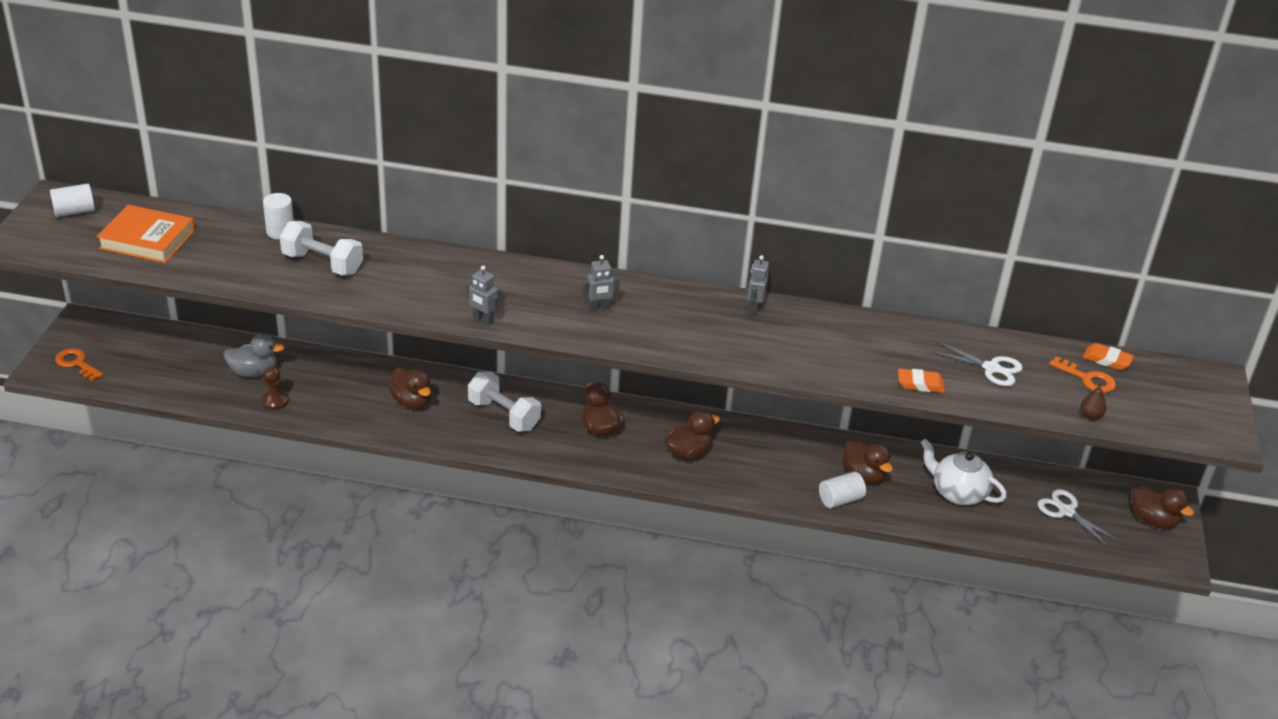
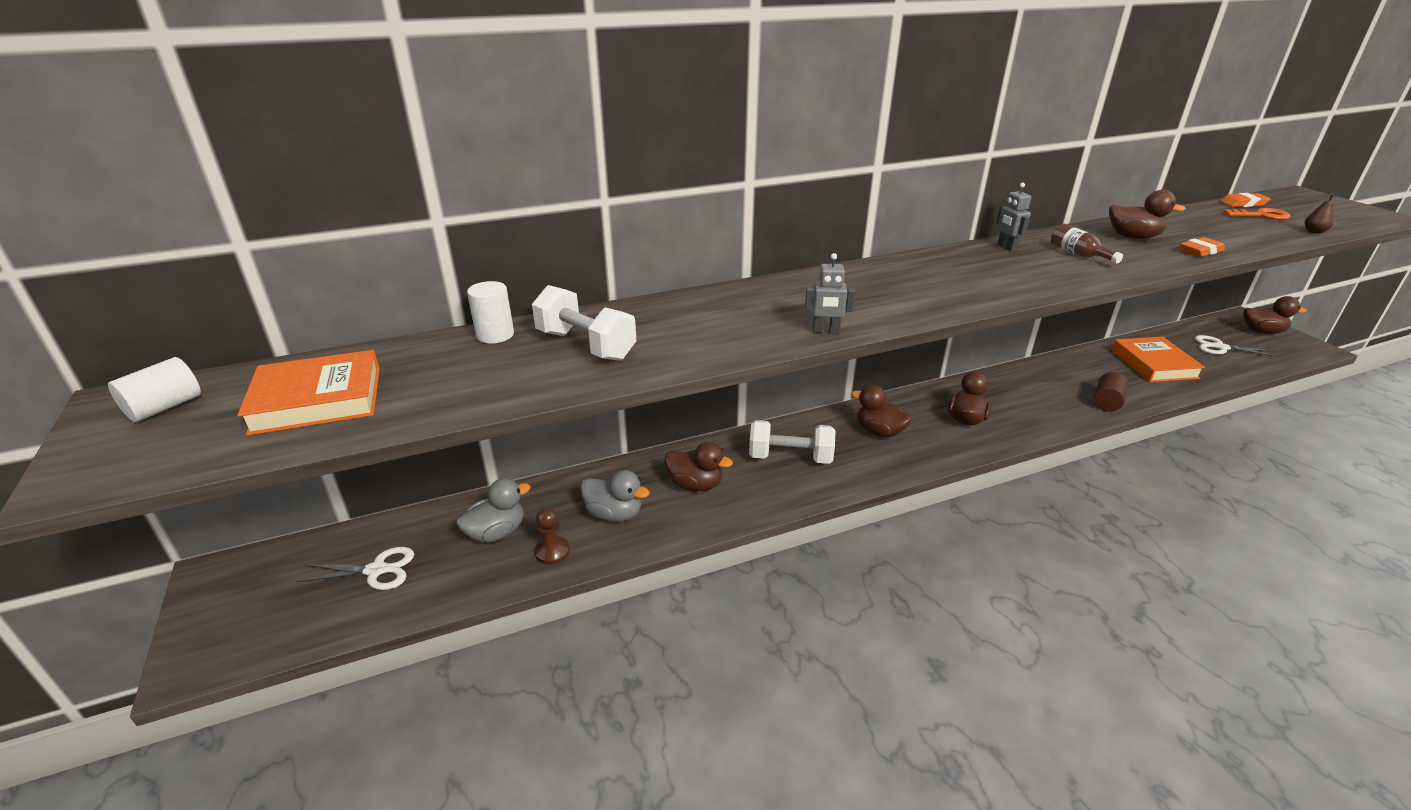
camera: 30 degrees left, 5 degrees down
(76, 363) = (241, 631): orange key -> none
(322, 264) = (585, 345): white dumbbell -> white dumbbell turned 45 degrees clockwise
(337, 395) = (614, 514): none -> grey duck
(599, 308) = (904, 287): grey robot -> none
(801, 340) = (1078, 254): none -> brown bottle
(840, 500) = (1106, 402): white cylinder -> brown cylinder
(863, 475) = (1089, 379): brown duck -> brown duck (1133, 237)
(958, 492) = (1154, 364): white teapot -> orange book
(991, 368) = (1209, 228): white scissors -> white scissors (376, 570)

